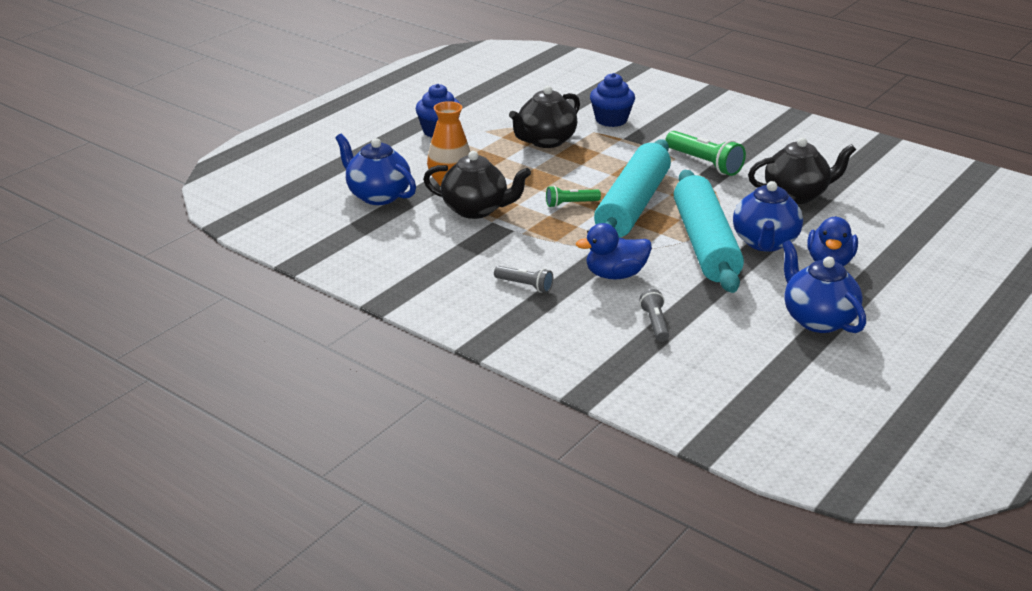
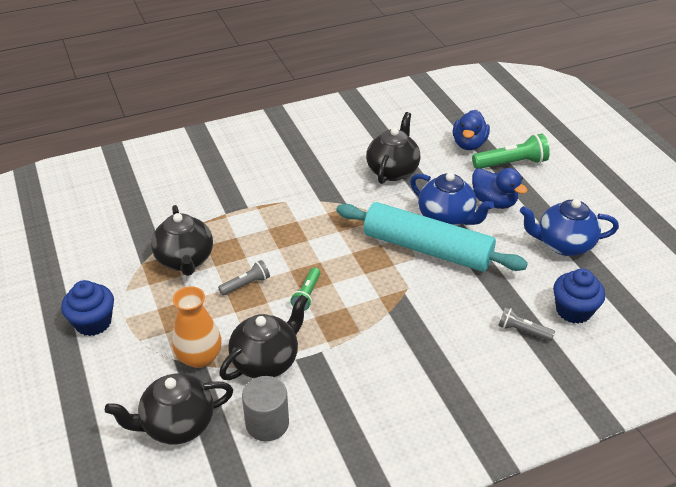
camera: 60 degrees left, 10 degrees up
(378, 195) = (177, 424): blue teapot -> black teapot
(414, 230) = (267, 423): none -> grey cylinder
(525, 285) = (418, 385): grey flashlight -> grey flashlight (246, 284)
(611, 120) = (188, 205): blue cupcake -> blue cupcake (573, 310)
(615, 275) = (438, 320): blue duck -> blue duck (469, 144)
(633, 205) = (339, 259): turquoise rolling pin -> none
(704, 163) = (308, 190): green flashlight -> green flashlight (511, 163)

